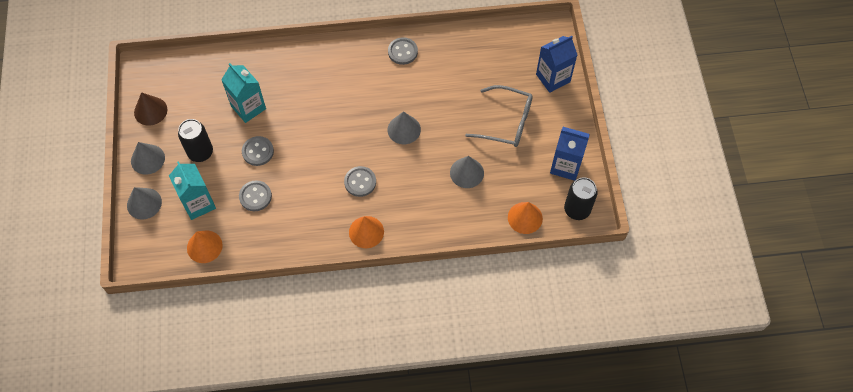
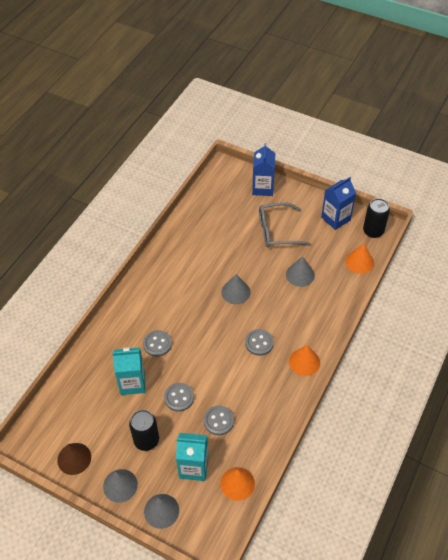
camera: 55 degrees left, 10 degrees down
(402, 52) = (169, 257): grey button -> grey button (157, 344)
(506, 122) = (277, 231): grey glasses -> grey glasses turned 150 degrees counterclockwise

